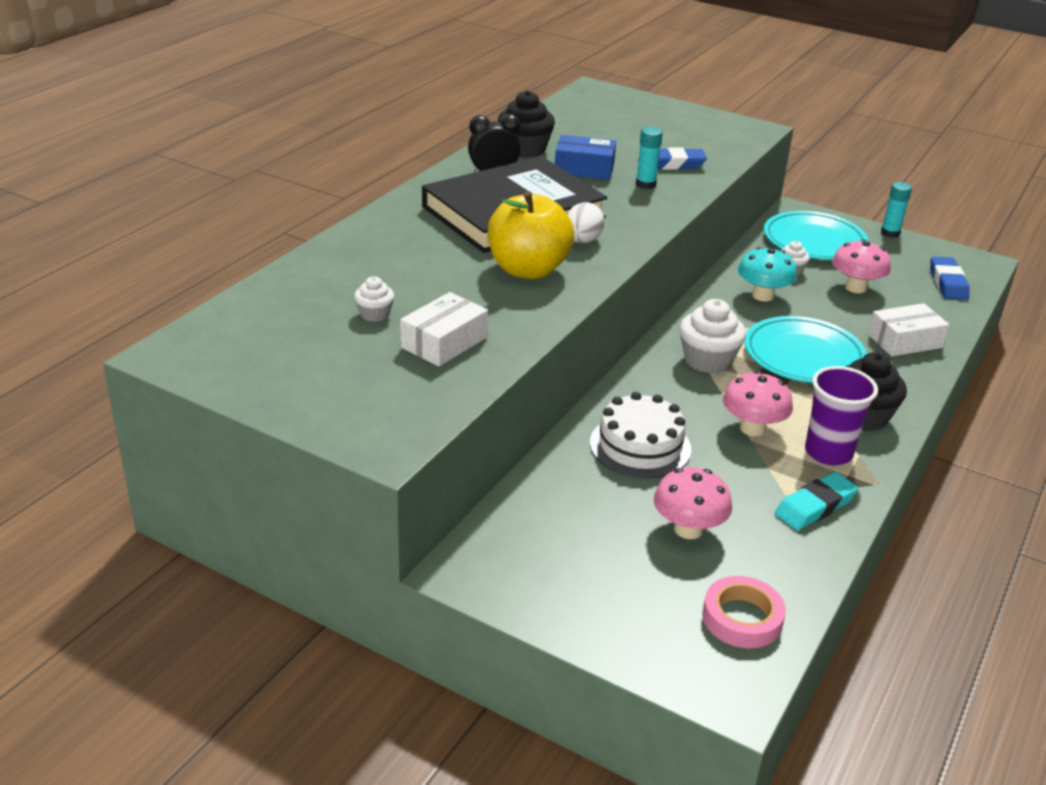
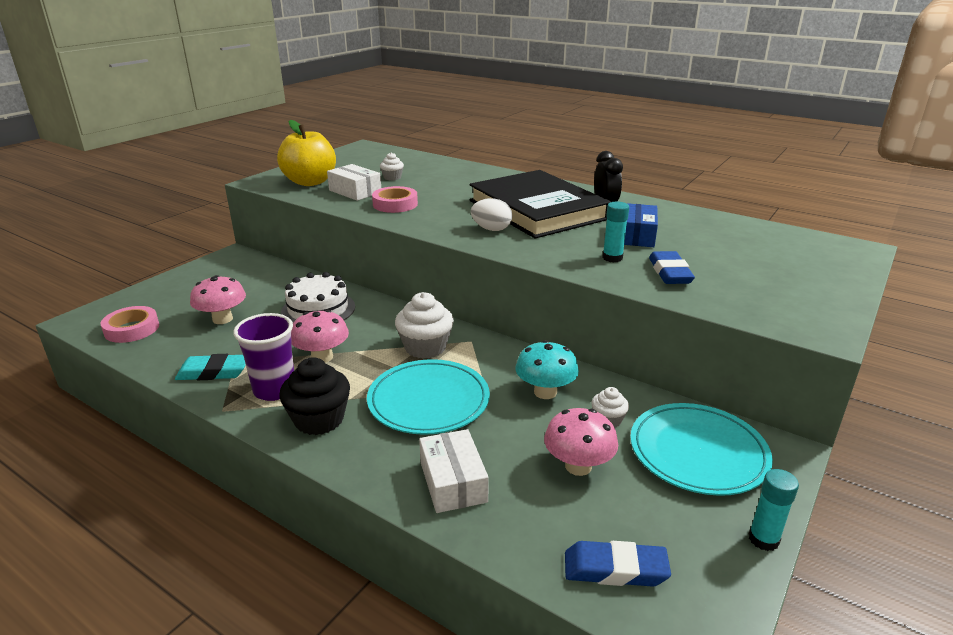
camera: 95 degrees right, 5 degrees down
(500, 306) = (395, 204): none -> pink tape
(525, 149) = (664, 216): black cupcake -> none
(528, 270) = (444, 212): yellow apple -> yellow apple (310, 182)
(815, 506) = (213, 372): turquoise eraser -> turquoise eraser turned 60 degrees counterclockwise

